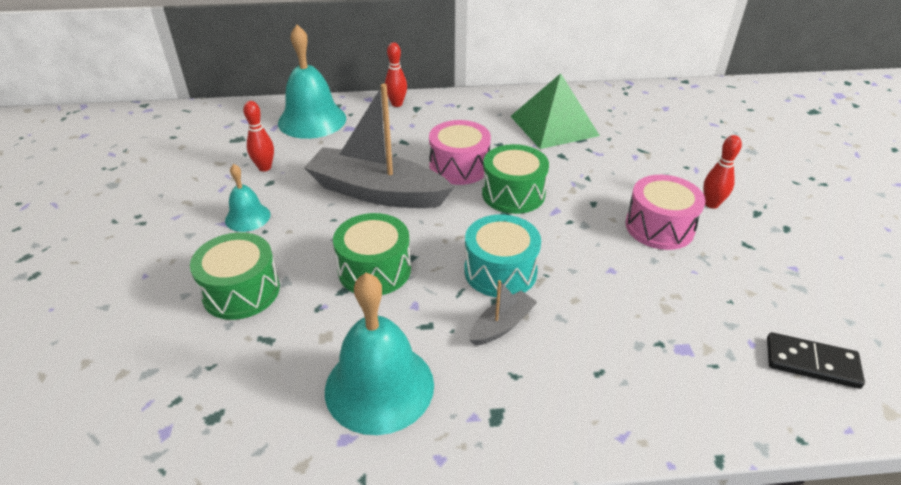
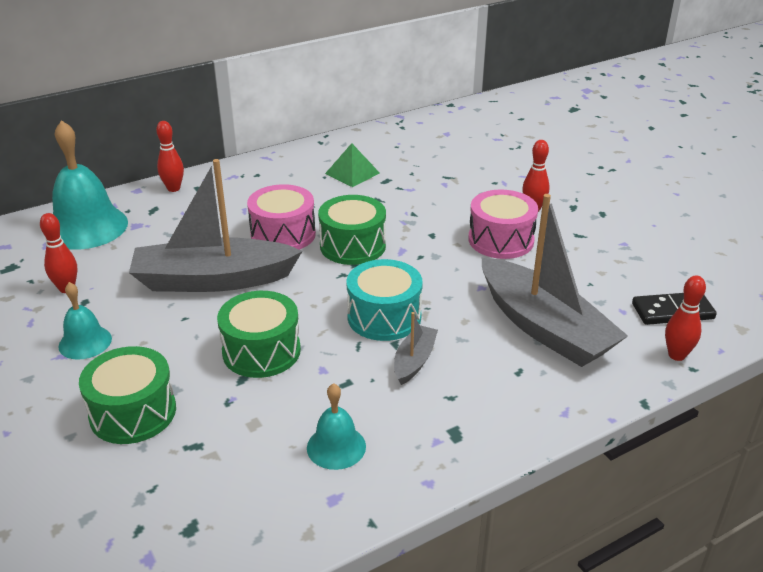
camera: 25 degrees left, 5 degrees down
(379, 386) = (336, 447): turquoise bell -> turquoise bell, size x0.54
(553, 125) = (352, 173): green pyramid -> green pyramid, size x0.56
(653, 333) = (544, 327): none -> grey boat
(789, 417) = (676, 355): none -> red bowling pin

